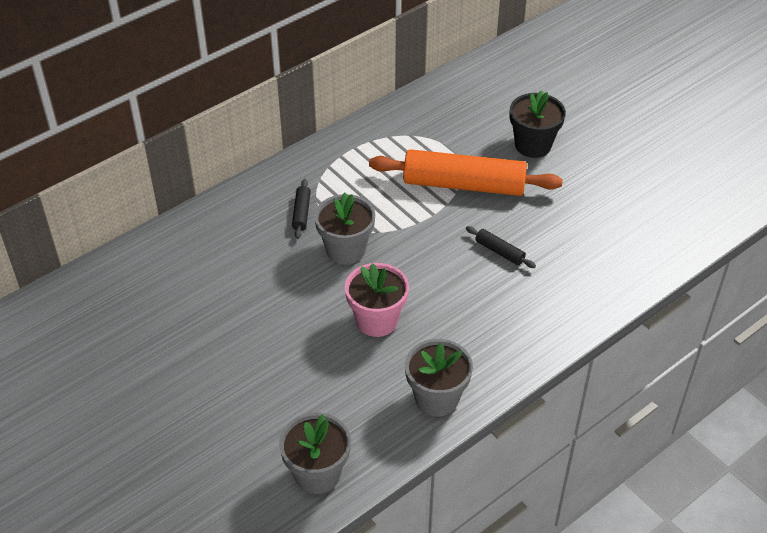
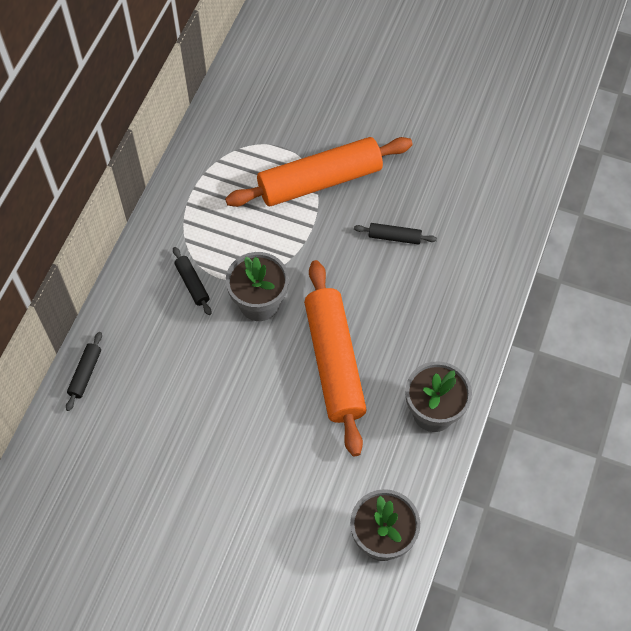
camera: 30 degrees left, 15 degrees up
(169, 238) = (85, 374): none -> black rolling pin
(377, 320) = (334, 362): pink flower pot -> orange rolling pin
(533, 145) = (354, 109): black flower pot -> none

